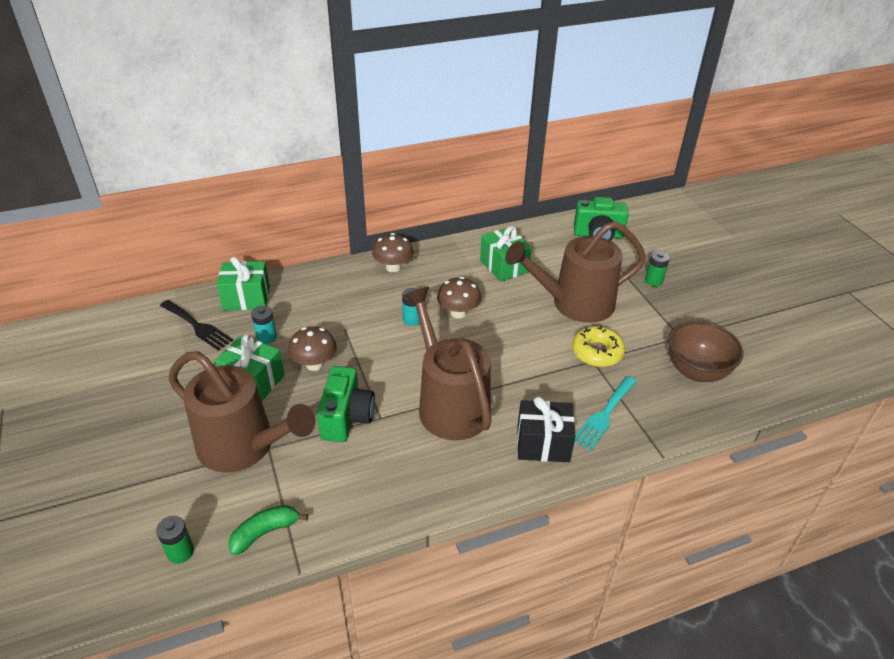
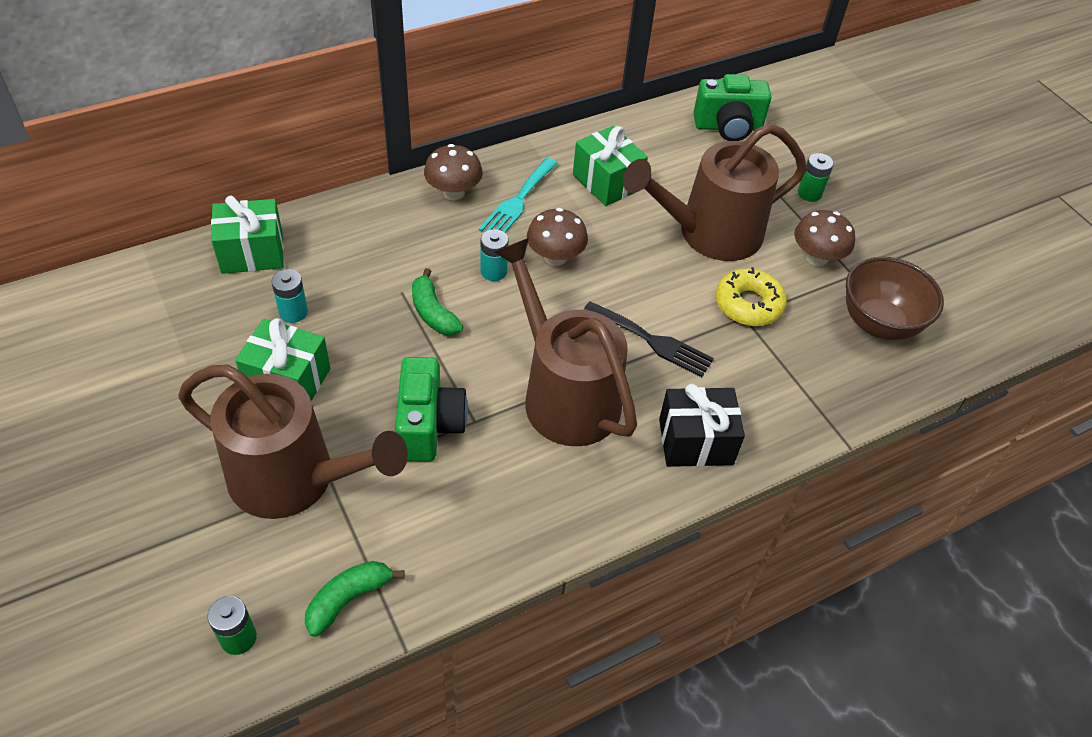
camera: 10 degrees left, 10 degrees up
(197, 326) = (190, 302): black fork -> black fork (652, 341)
(314, 364) = (369, 348): brown mushroom -> brown mushroom (816, 257)
(364, 344) = (433, 313): none -> green banana
(604, 415) = (769, 394): turquoise fork -> turquoise fork (518, 201)

